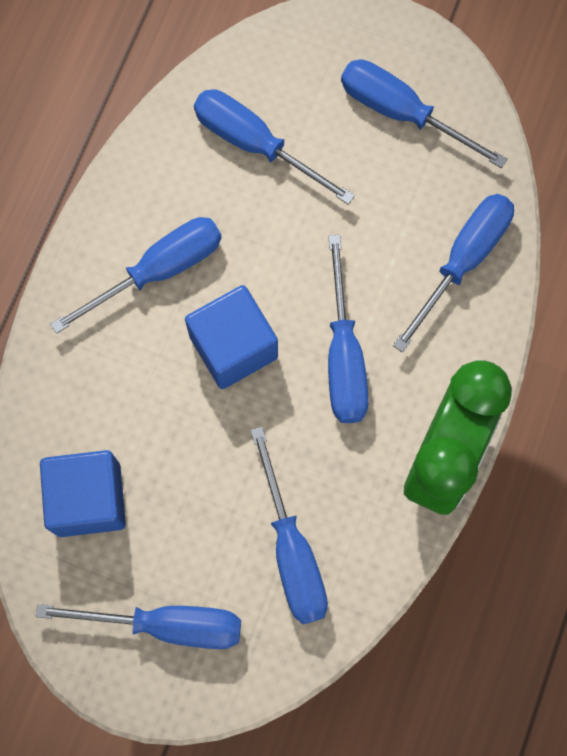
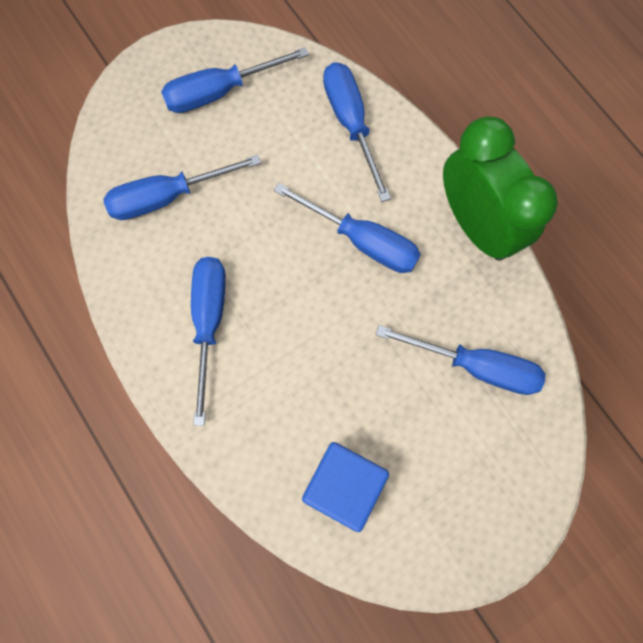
camera: 55 degrees left, 0 degrees up
(166, 624) = (473, 489): blue screwdriver -> none
(233, 347) = (303, 308): blue cube -> none

